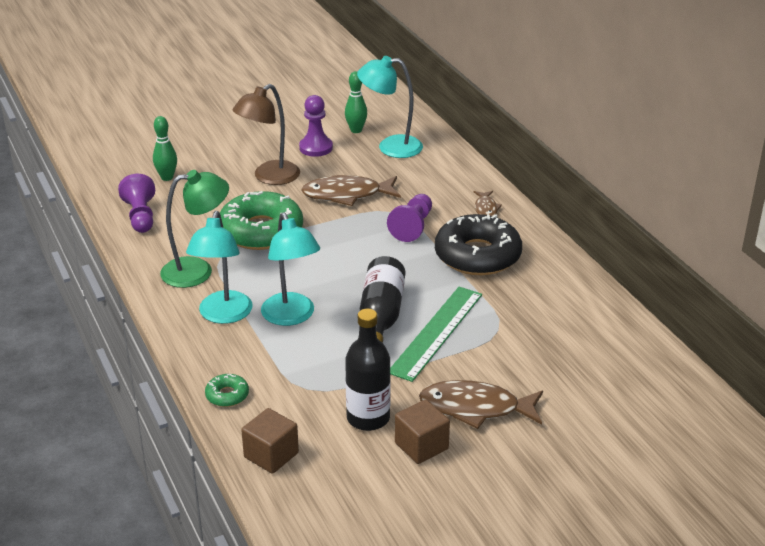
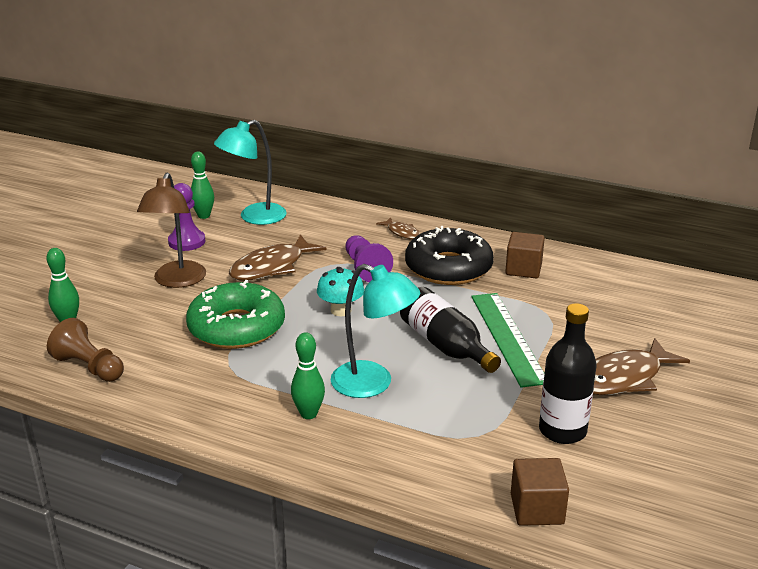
camera: 40 degrees left, 5 degrees down
(141, 216) = (89, 367): purple pawn -> brown pawn
(198, 271) = (224, 388): green lamp -> none
(223, 315) = (309, 414): turquoise lamp -> green bowling pin
(227, 395) = (419, 481): green donut -> none
(347, 252) = (341, 310): none -> turquoise mushroom
(421, 446) = (634, 429): brown cube -> brown cube (523, 269)

